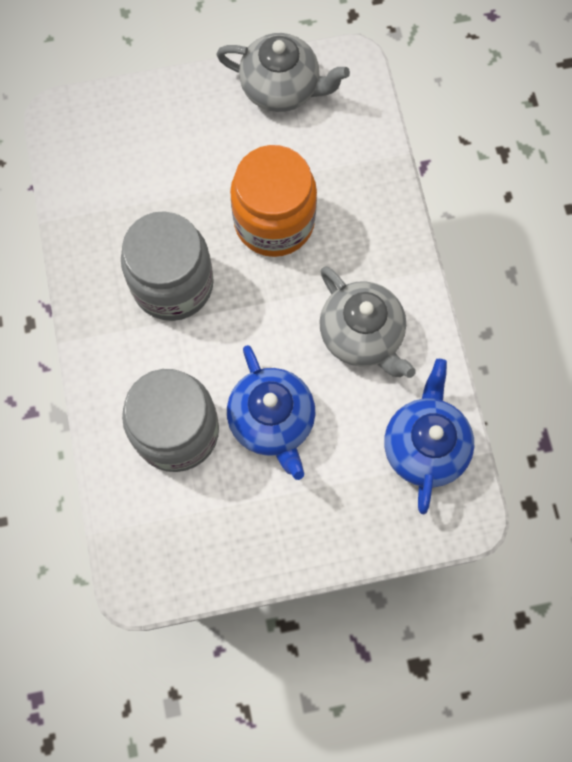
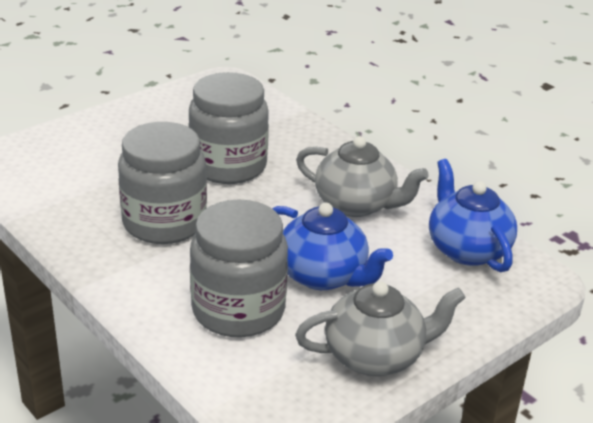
camera: 30 degrees left, 40 degrees down
(274, 222) = (228, 166): orange jar -> grey jar
(281, 88) = (178, 101): grey teapot -> grey teapot (375, 356)

